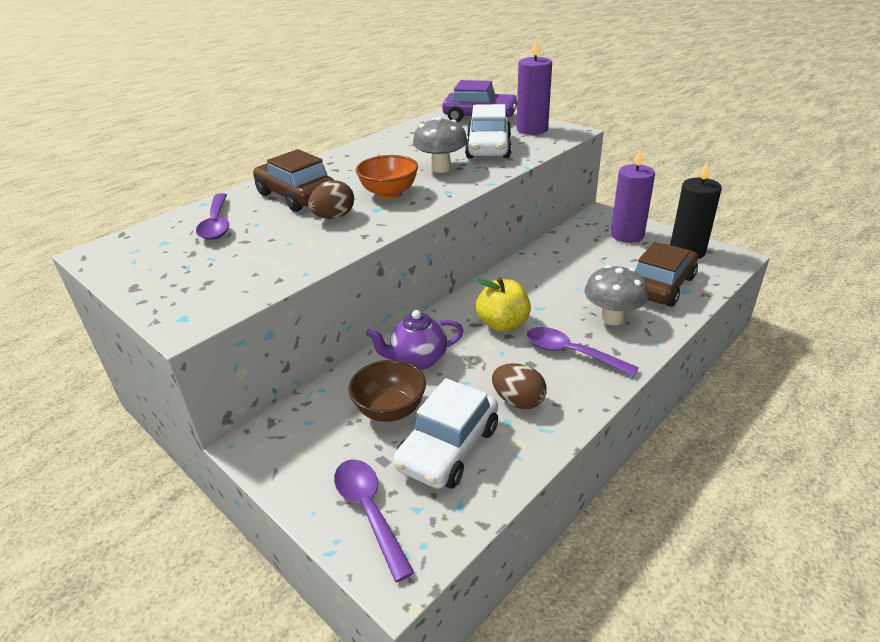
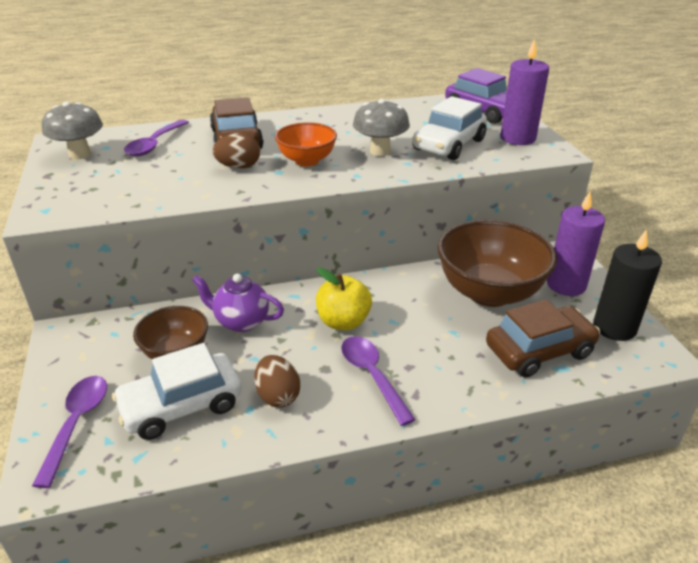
camera: 30 degrees right, 0 degrees up
(583, 260) = (489, 293): none -> brown bowl
(612, 318) = (449, 361): grey mushroom -> grey mushroom (80, 154)

